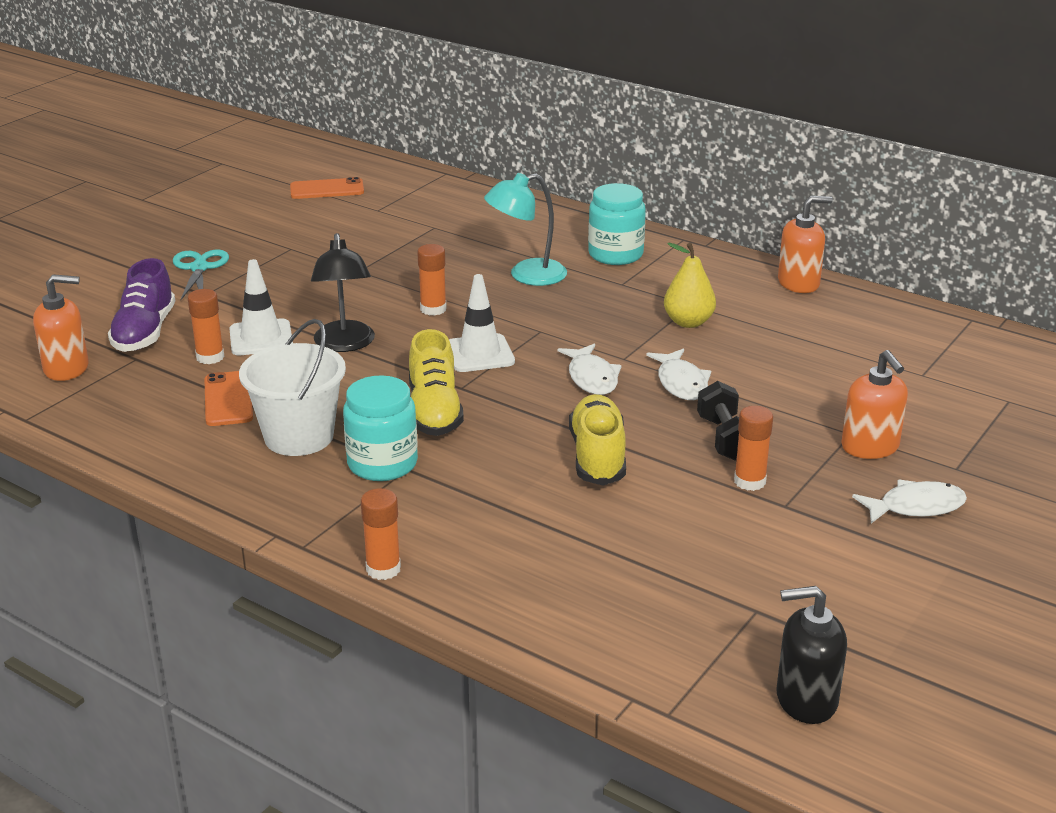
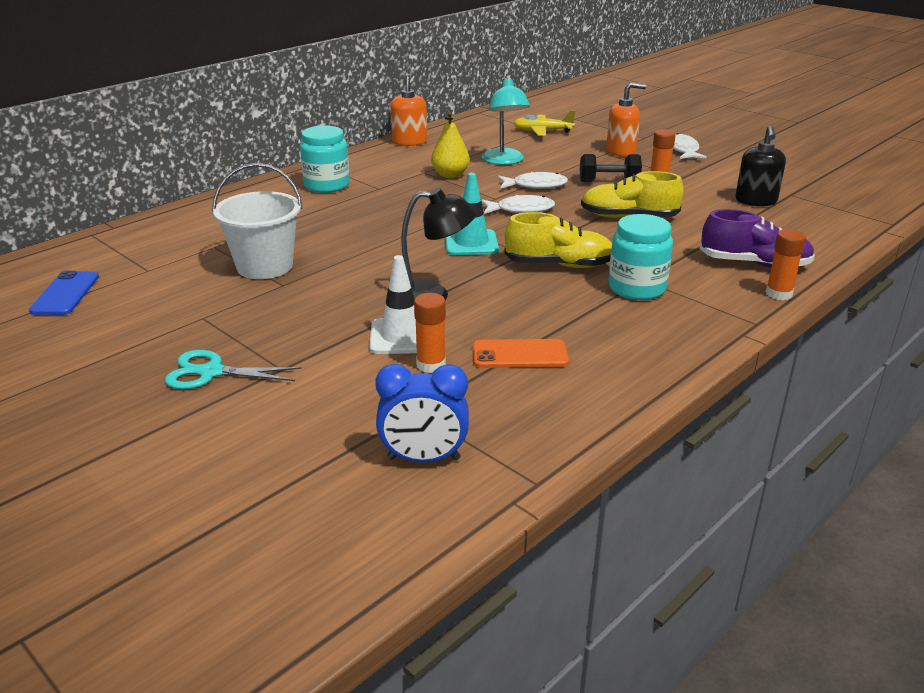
camera: 80 degrees left, 0 degrees up
(67, 368) = (423, 459): orange soap dispenser -> blue clock
(144, 332) = (356, 406): purple shoe -> purple shoe (754, 263)
(299, 437) = (592, 321): white bucket -> white bucket (264, 266)
(327, 189) = (65, 294): orange phone -> blue phone
(433, 309) = (383, 256): orange glue stick -> none
(479, 354) = (471, 243): white traffic cone -> turquoise traffic cone
(526, 275) = (342, 217): turquoise lamp -> turquoise lamp (504, 161)
(805, 699) = (864, 193): black soap dispenser -> black soap dispenser (756, 201)
(917, 376) = (542, 131): none -> yellow plane

